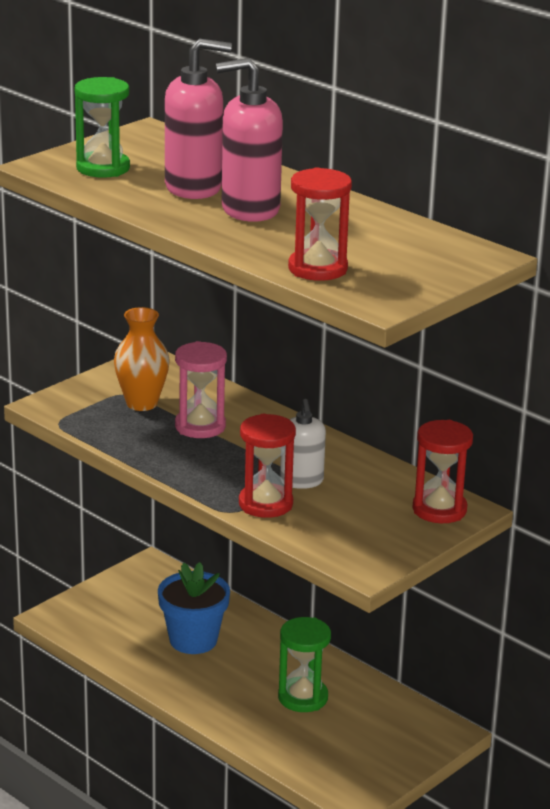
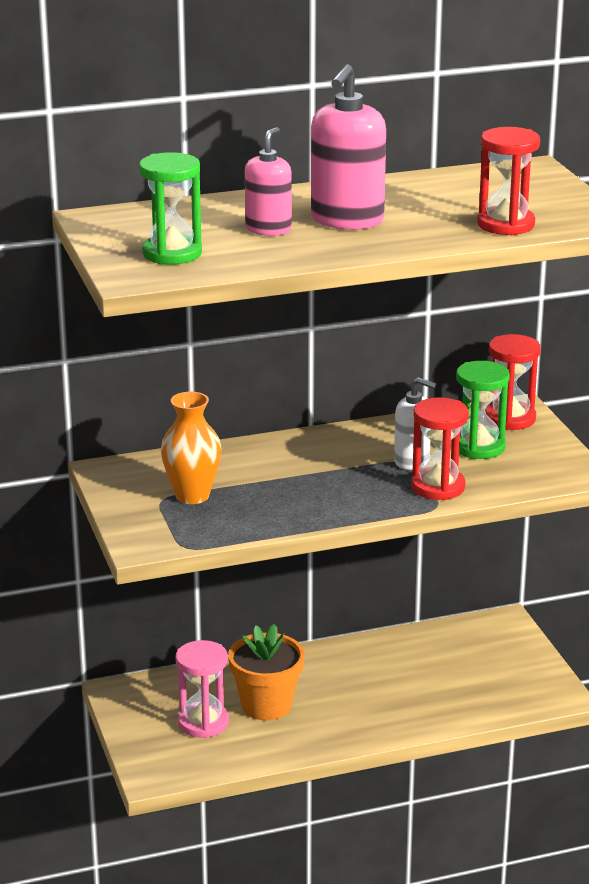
camera: 60 degrees left, 0 degrees up
(193, 640) = (266, 705): blue flower pot -> orange flower pot
(194, 188) = (268, 229): pink soap dispenser -> pink soap dispenser, size x0.63
(200, 426) = (267, 479): pink hourglass -> pink hourglass (203, 723)
(303, 697) = (403, 675): green hourglass -> green hourglass (479, 447)

